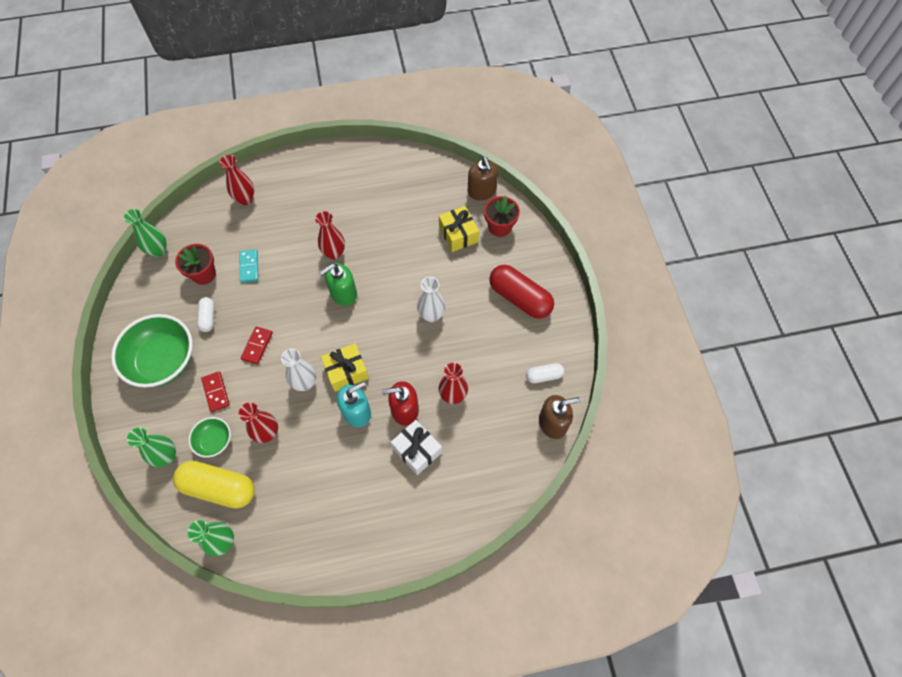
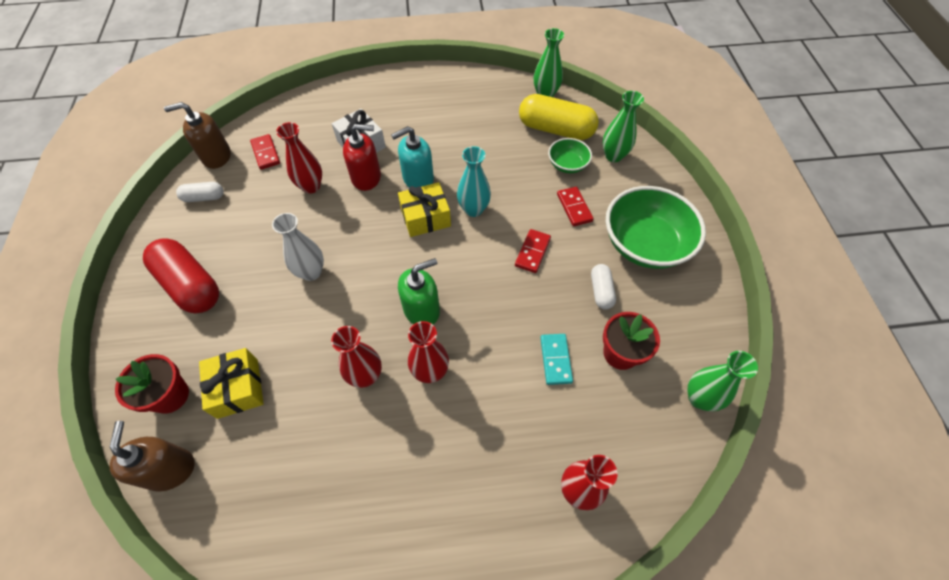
camera: 175 degrees left, 5 degrees down
(267, 433) = (512, 167): red vase -> red vase (366, 376)
(305, 383) = (473, 209): white vase -> turquoise vase
(507, 431) = (266, 153): none -> red domino

